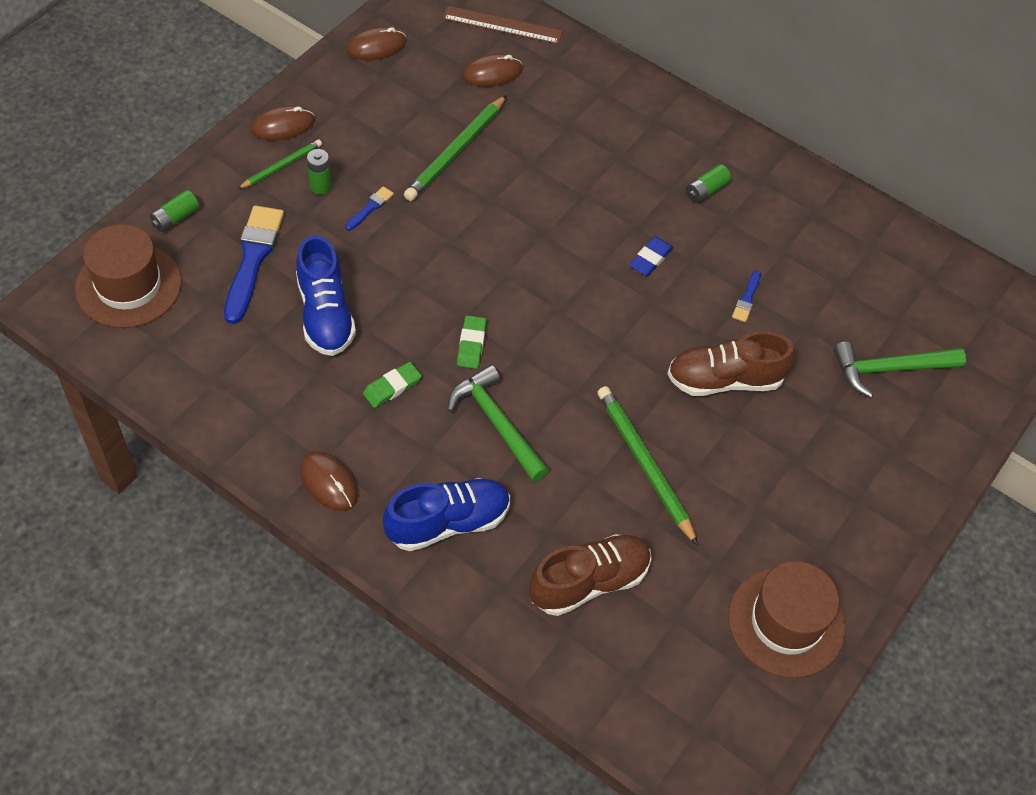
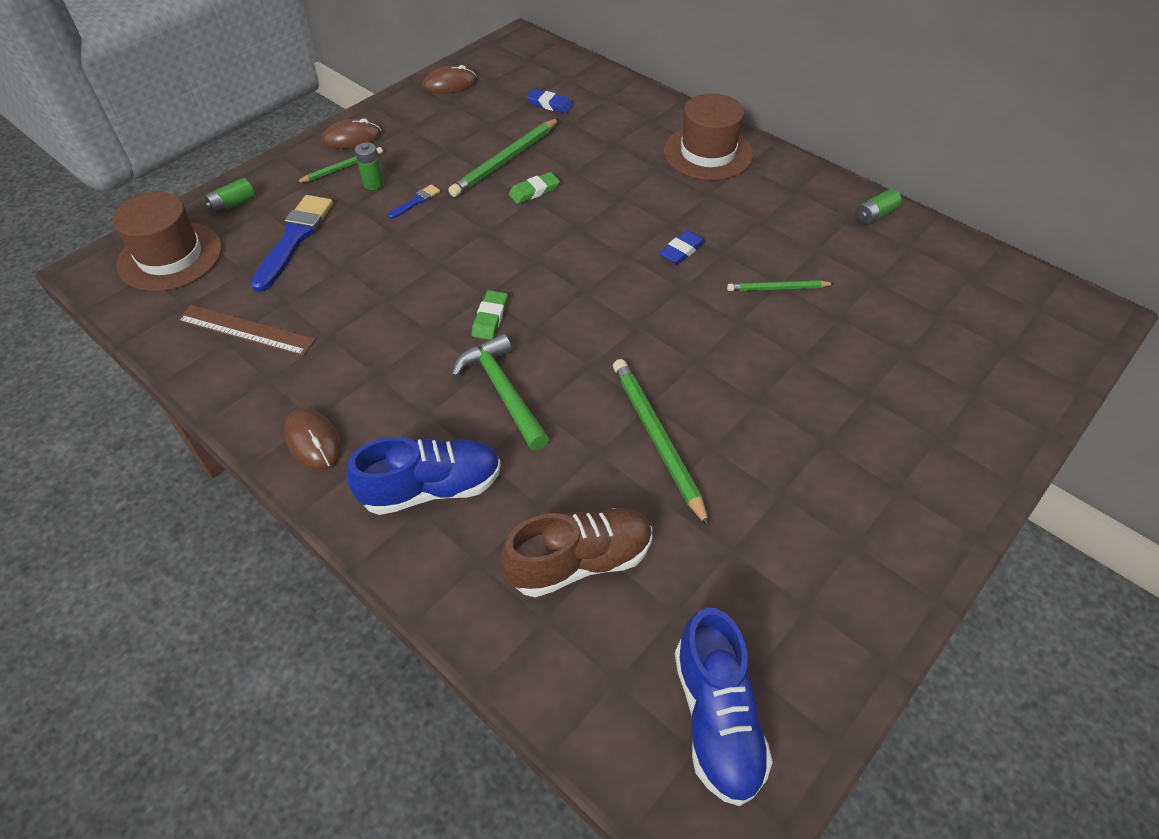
camera: 10 degrees right, 5 degrees down
(325, 314) = (350, 287): blue shoe -> blue shoe (716, 718)
(392, 387) = (401, 353): green eraser -> green eraser (534, 191)
(492, 73) = (550, 104): brown mouse -> blue eraser
(502, 25) = (565, 71): brown ruler -> brown ruler (246, 330)
(706, 190) = (741, 196): green battery -> green battery (875, 215)
(724, 380) = (750, 361): brown shoe -> none
(747, 299) = (778, 288): blue brush -> green pencil
(786, 622) = (811, 622): brown hat -> brown hat (707, 153)
(890, 369) = (931, 358): green hammer -> none

